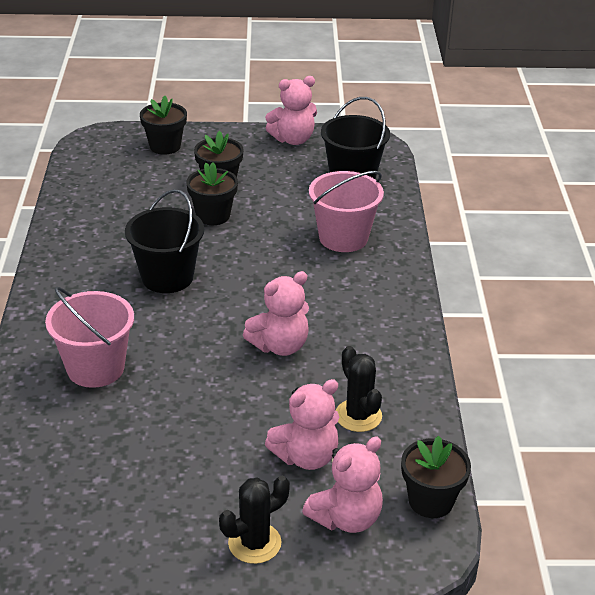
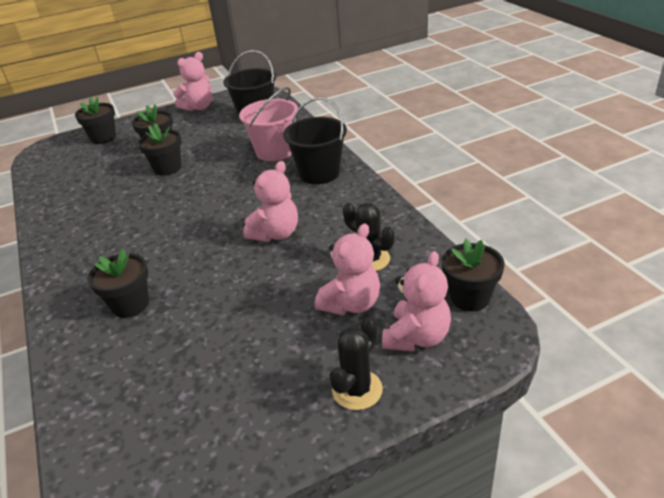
camera: 20 degrees left, 0 degrees up
(95, 368) = (130, 305): pink bucket -> black flower pot
(167, 277) = (155, 219): black bucket -> black bucket (319, 173)

